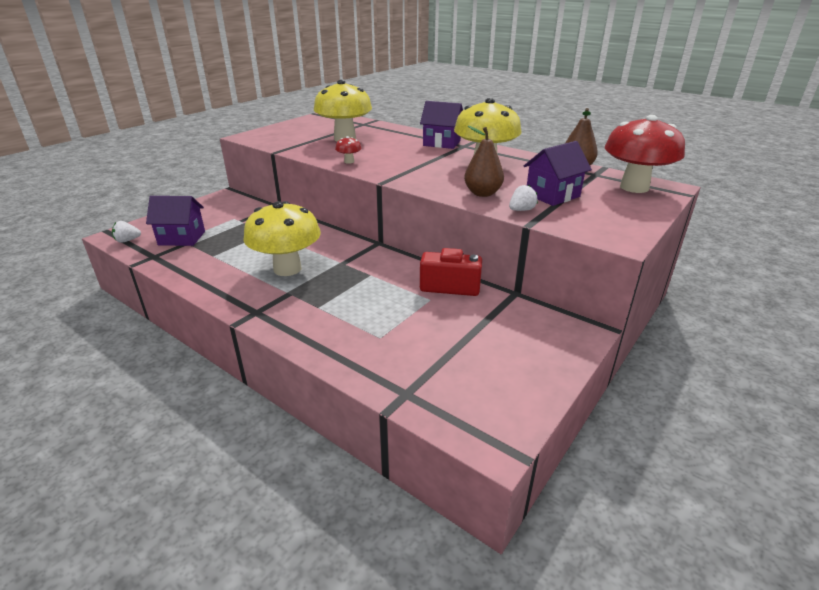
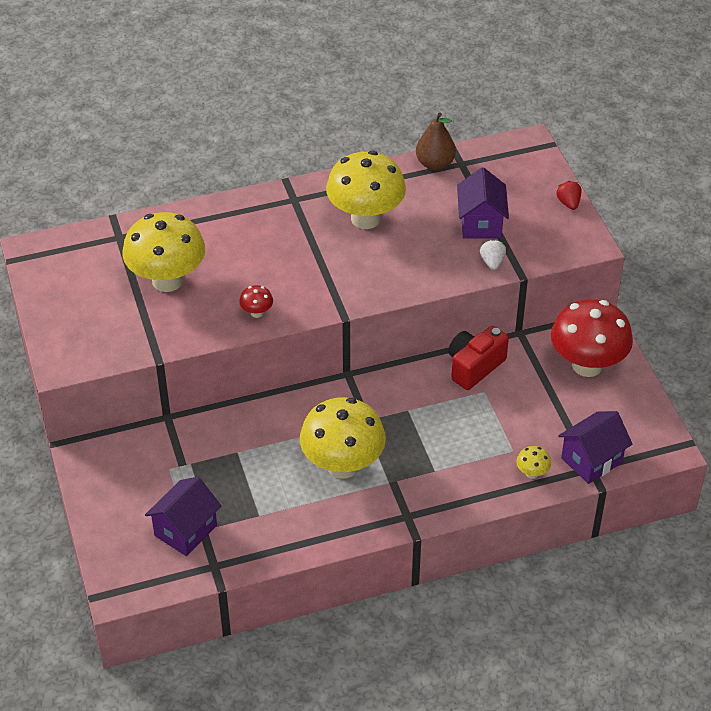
camera: 55 degrees left, 15 degrees up
(127, 240) = (146, 581): white strawberry -> none
(363, 358) = (532, 473): none -> yellow mushroom
(441, 143) = (268, 211): purple house -> purple house (591, 460)
(482, 193) = (436, 264): brown pear -> none
(634, 187) = (511, 163): red mushroom -> red mushroom (587, 365)
(645, 218) = (568, 203): none -> red strawberry

